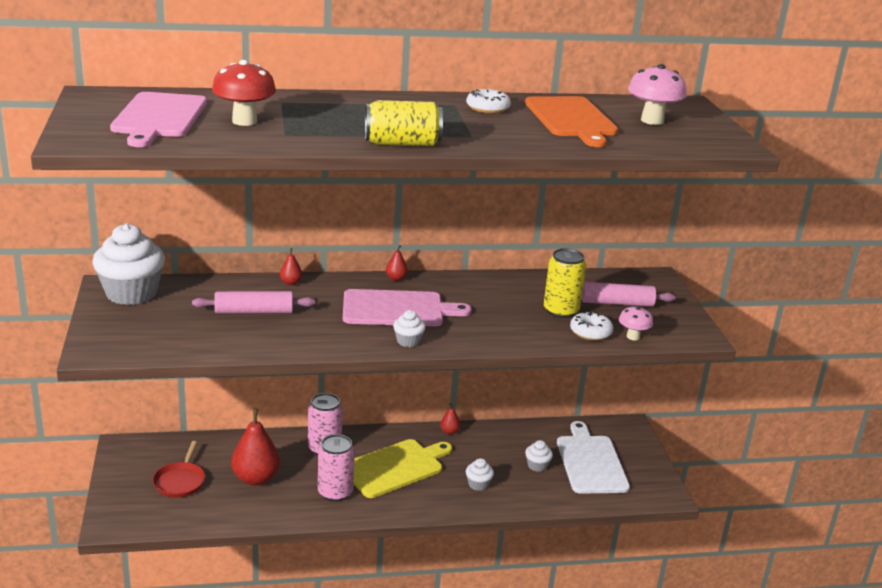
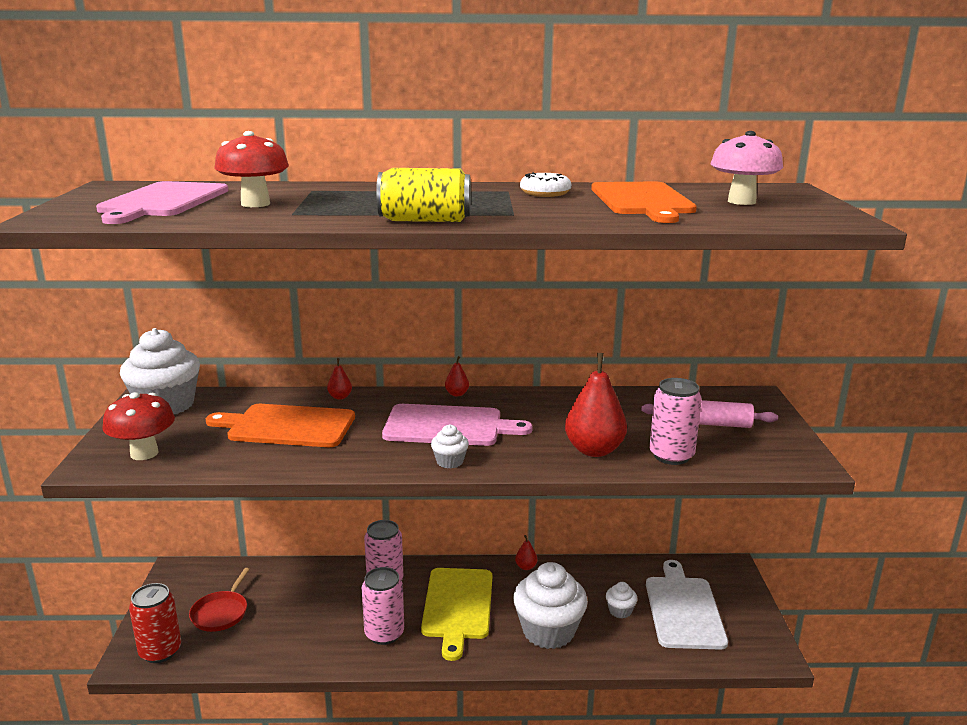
camera: 10 degrees right, 5 degrees down
(136, 339) = (144, 453): none -> red mushroom
(136, 516) = (160, 651): none -> red can
(254, 312) = (287, 426): pink rolling pin -> orange cutting board
(256, 478) = (302, 613): red pear -> red pear (594, 450)
(395, 467) = (457, 606): yellow cutting board -> yellow cutting board turned 120 degrees clockwise
(478, 484) = (548, 631): white cupcake -> white cupcake, size x2.24
(561, 311) = (638, 431): yellow can -> none
(590, 332) = (671, 456): white donut -> pink can
(633, 336) = (723, 462): pink mushroom -> none

